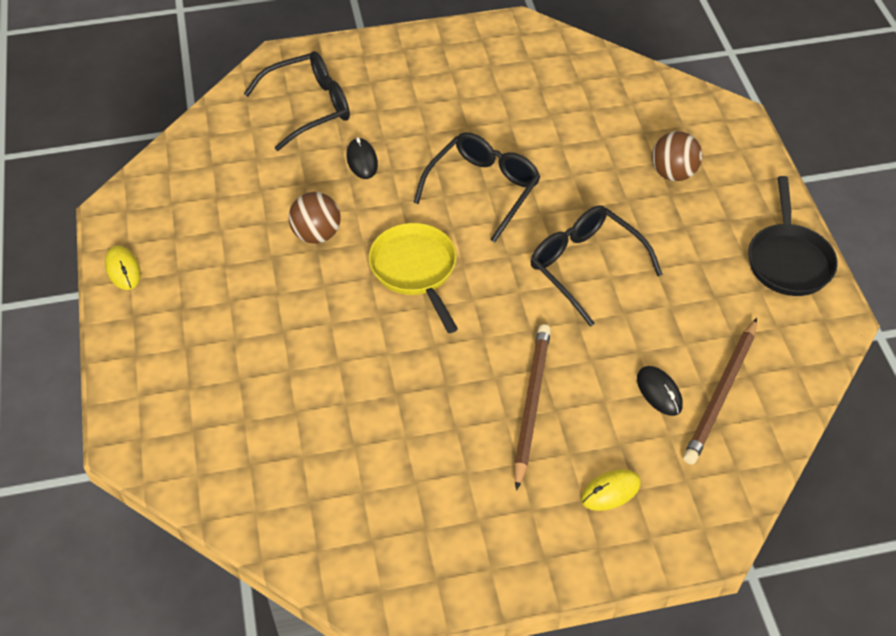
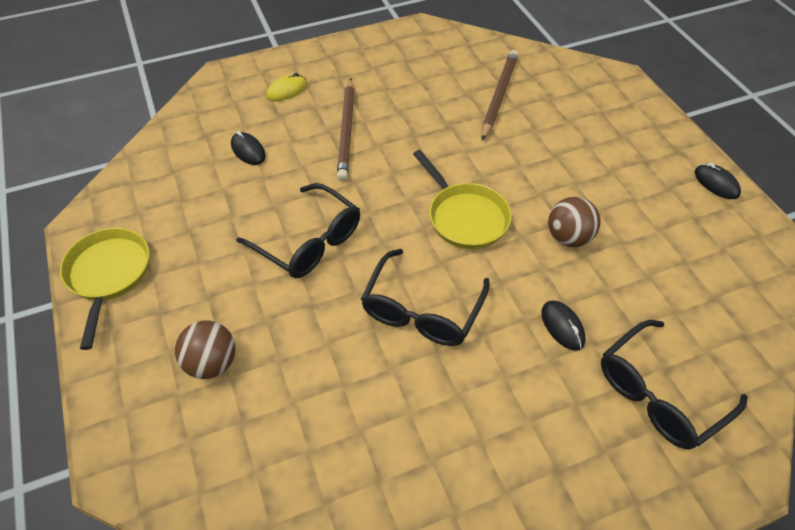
camera: 170 degrees right, 0 degrees up
(123, 269) = (716, 183): yellow mouse -> black mouse
(721, 394) = (198, 155): brown pencil -> brown pencil (498, 96)
(788, 260) = (109, 275): black pan -> yellow pan

